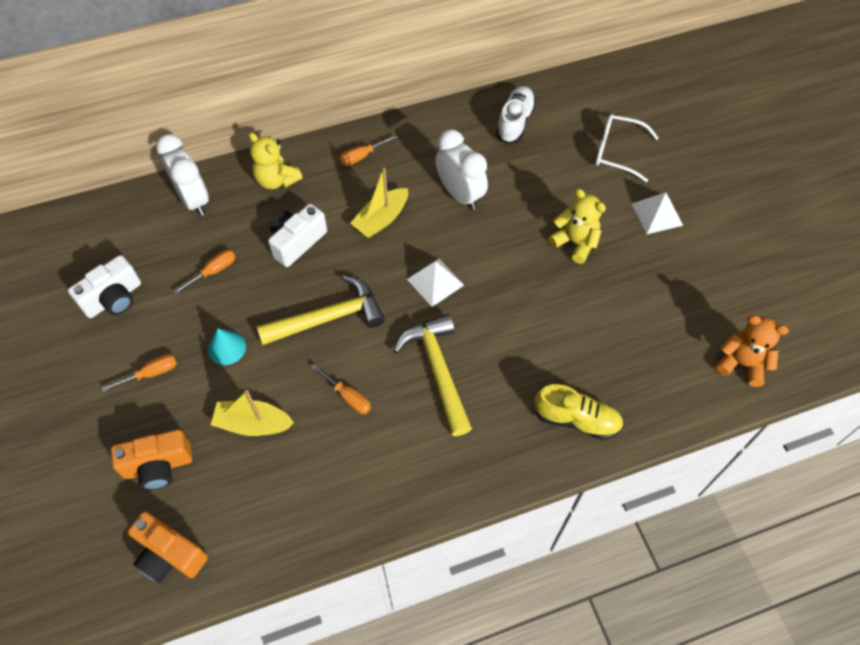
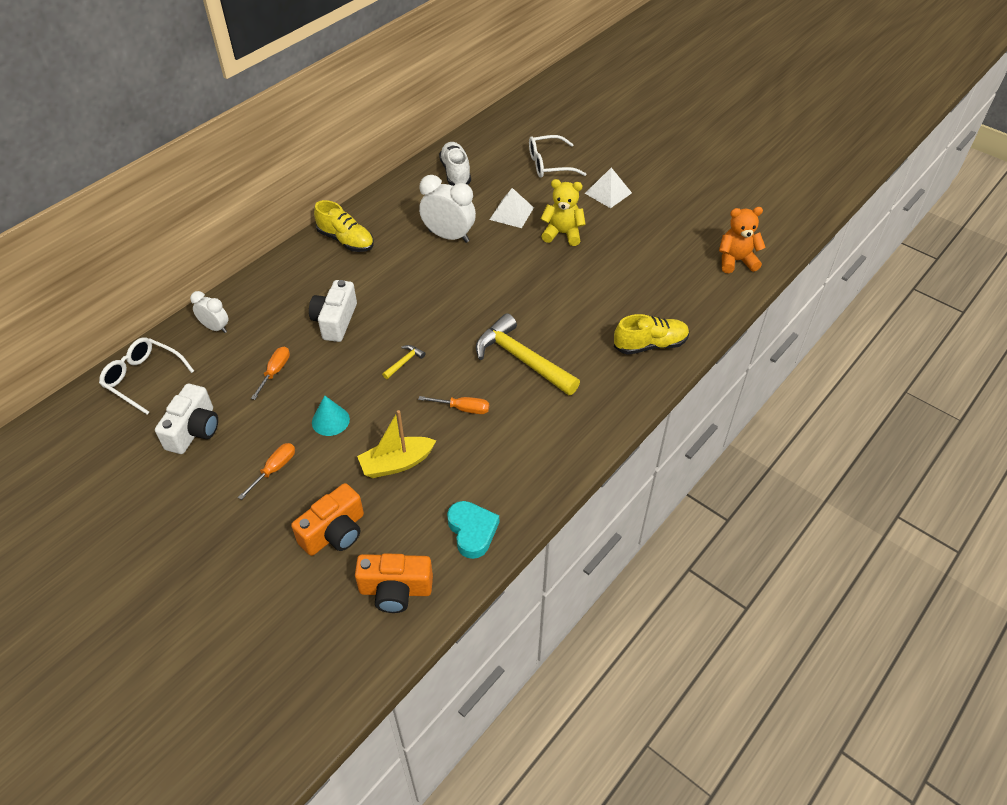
camera: 30 degrees left, 10 degrees down
(107, 224) = (143, 378): none -> white glasses
(194, 200) = (215, 328): white clock -> white clock, size x0.59
(271, 533) = (472, 531): none -> turquoise heart
(276, 180) = (282, 285): yellow teddy bear -> none
(328, 318) = (404, 362): yellow hammer -> yellow hammer, size x0.42
(362, 156) = (346, 240): orange screwdriver -> yellow shoe
(381, 219) = (396, 277): yellow boat -> none
(435, 282) = (474, 302): white pyramid -> white pyramid (511, 213)

